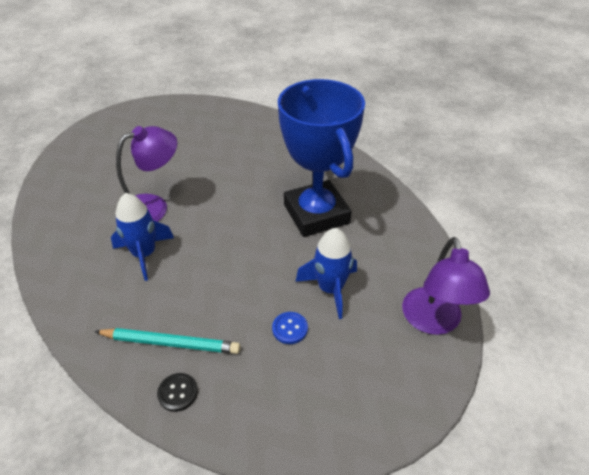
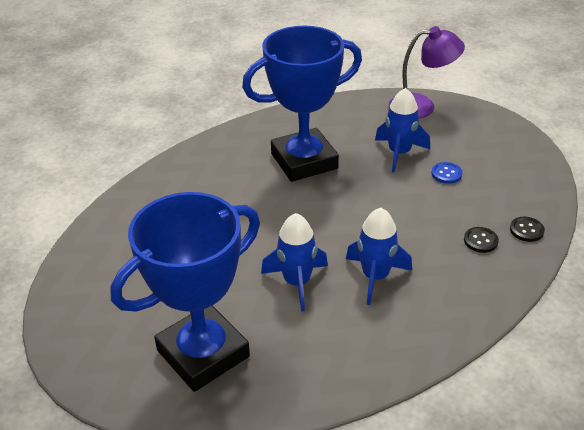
camera: 90 degrees left, 5 degrees down
(101, 163) = (203, 353): none -> blue trophy
(153, 207) = (297, 282): purple lamp -> blue rocket
(171, 343) = (480, 241): turquoise pencil -> black button

